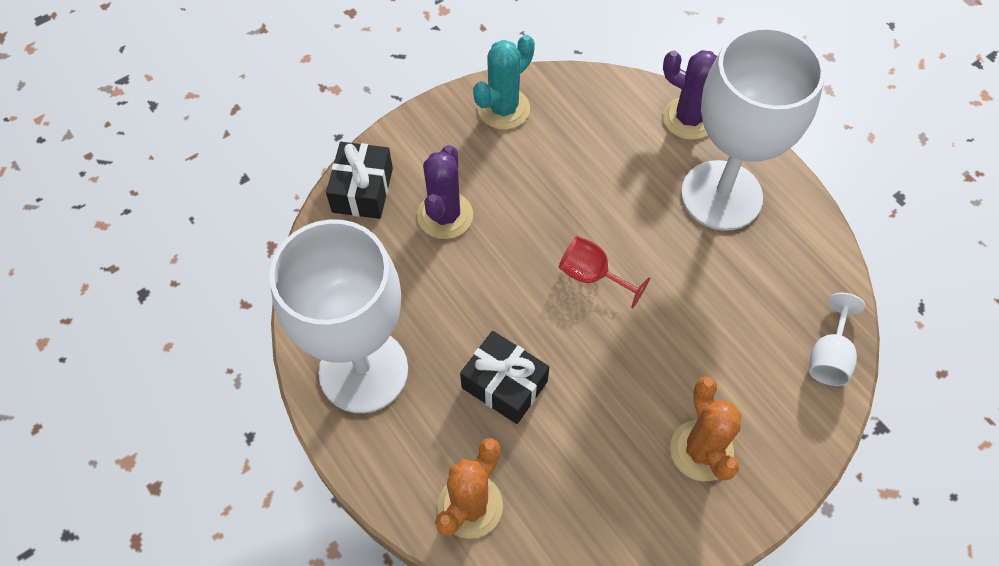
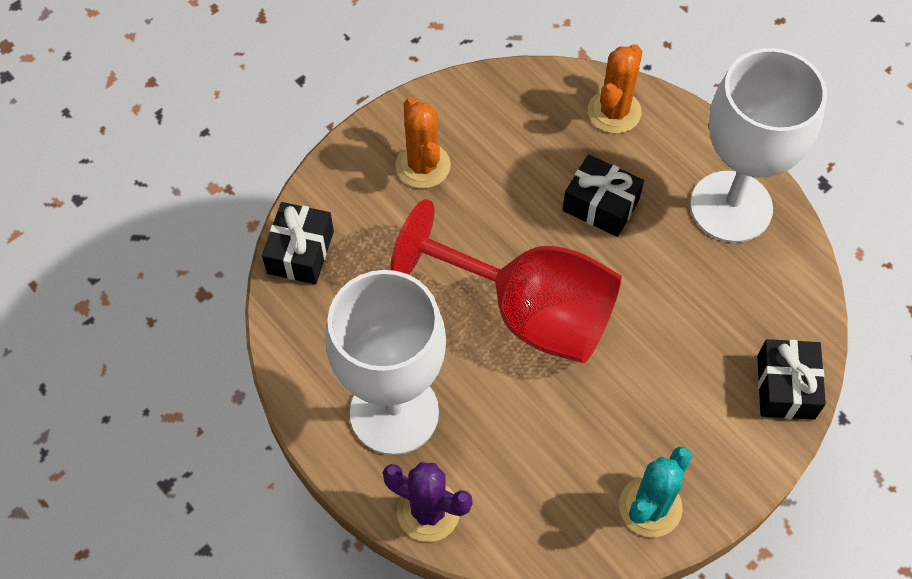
camera: 175 degrees right, 0 degrees up
(445, 215) = (690, 365): purple cactus -> none
(592, 276) = (528, 312): red goblet -> red goblet, size x2.47
(829, 356) = (300, 252): white goblet -> black gift

